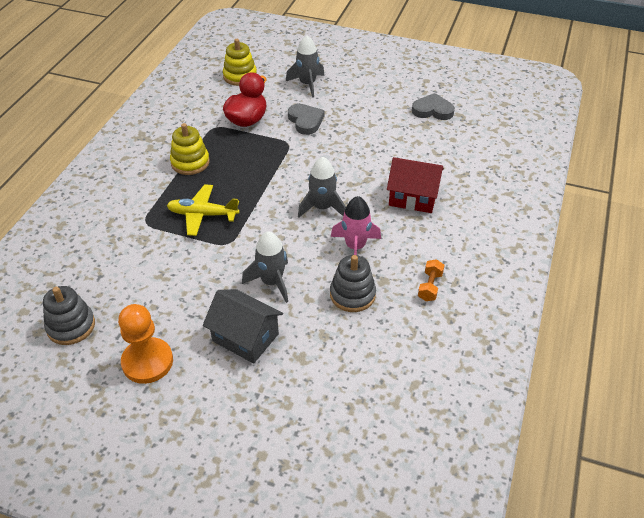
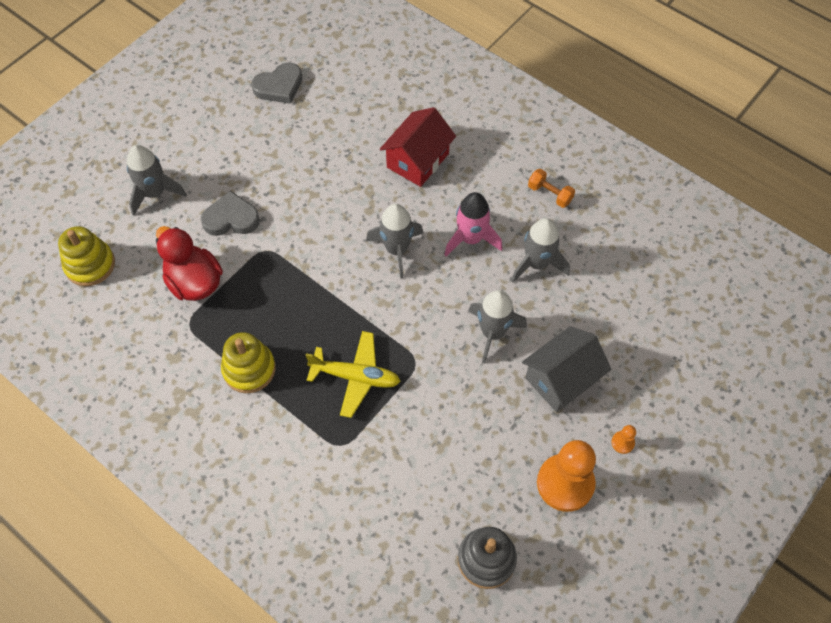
camera: 70 degrees left, 15 degrees up
(197, 395) = (622, 442): none -> orange pawn
(202, 215) = (355, 377): yellow plane -> yellow plane turned 105 degrees counterclockwise
(352, 295) = (537, 264): grey stacking toy -> grey rocket
(432, 110) = (279, 86): grey heart -> grey heart turned 150 degrees counterclockwise

